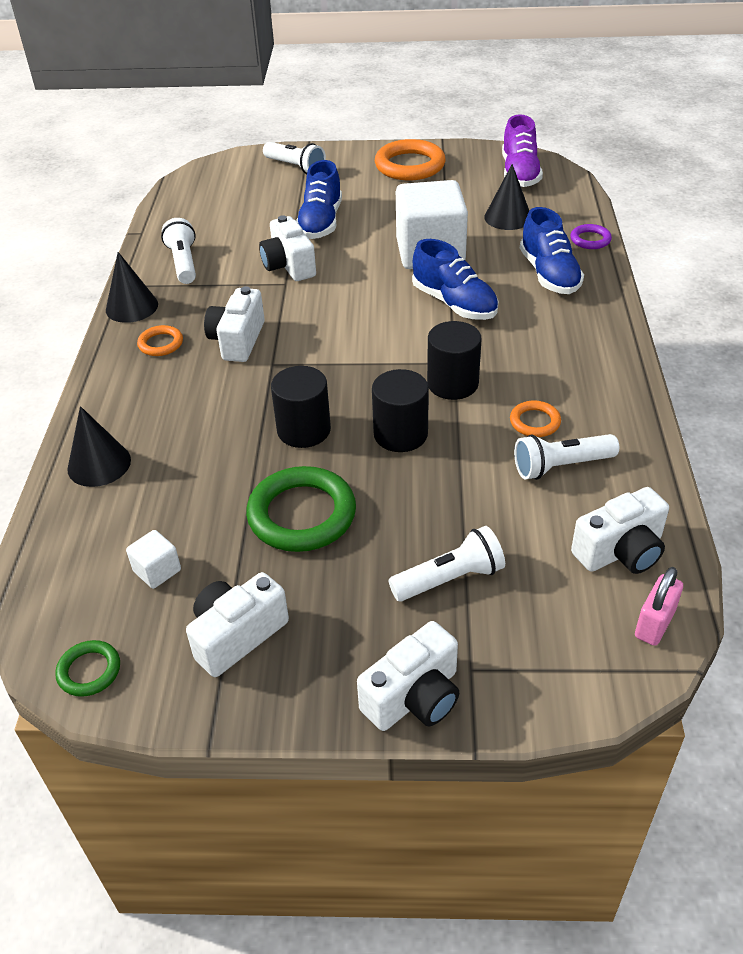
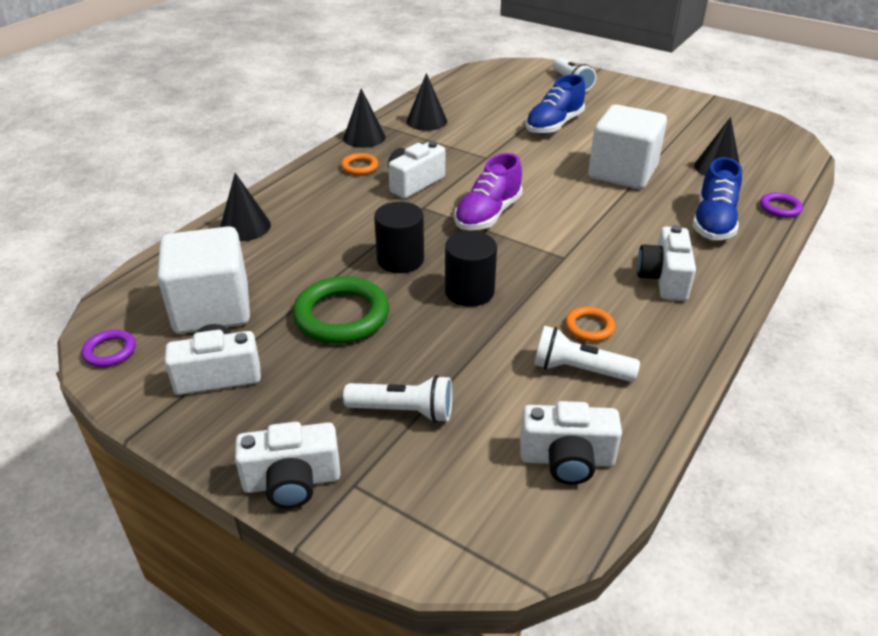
camera: 30 degrees right, 5 degrees down
(89, 671) = (110, 351): green ring -> purple ring
(157, 571) = (212, 309): white cube -> white cube, size x2.43
(183, 263) = (426, 121): white flashlight -> black cone
(289, 266) = (500, 146): white camera -> white camera (664, 279)
(410, 165) = (666, 106): orange ring -> none
(452, 384) = (547, 272): black cylinder -> none
(454, 303) = (606, 215): blue shoe -> none
(519, 173) = (761, 139): purple shoe -> purple shoe (488, 215)
(654, 624) = (540, 532): pink padlock -> none

